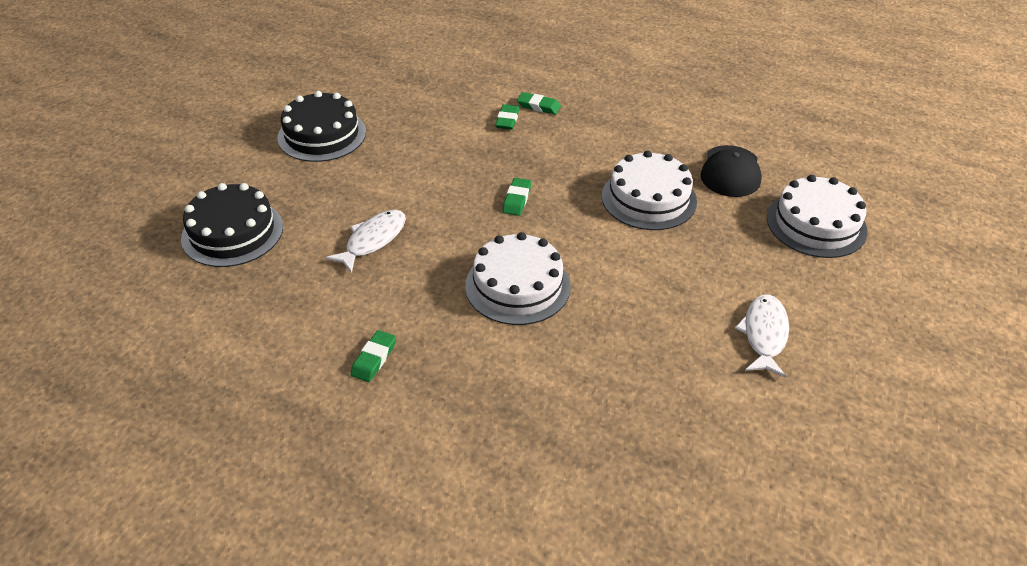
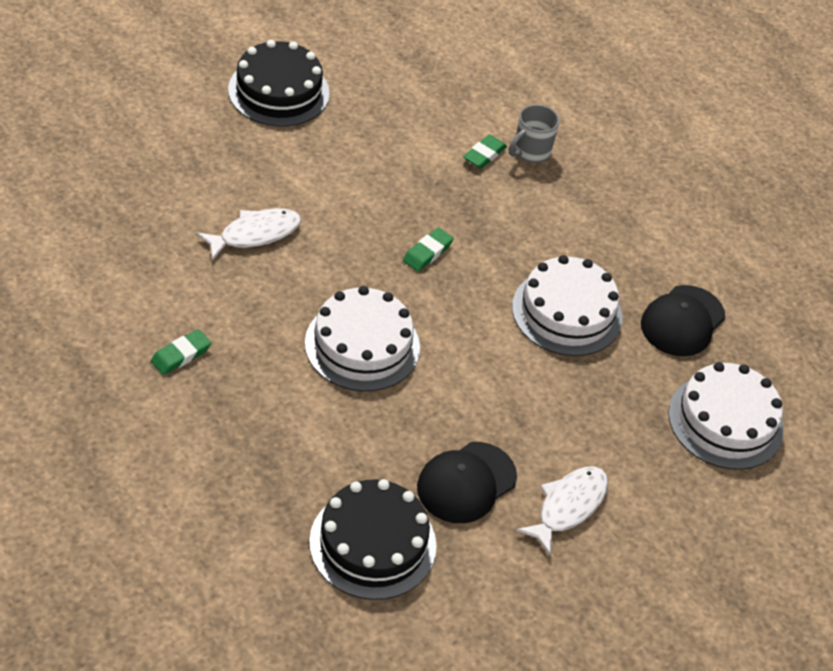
camera: 20 degrees right, 5 degrees up
(232, 232) = (129, 167): black cake -> black cake (372, 543)
(538, 106) = (530, 152): green eraser -> grey mug
(676, 352) = (466, 483): none -> black cap

